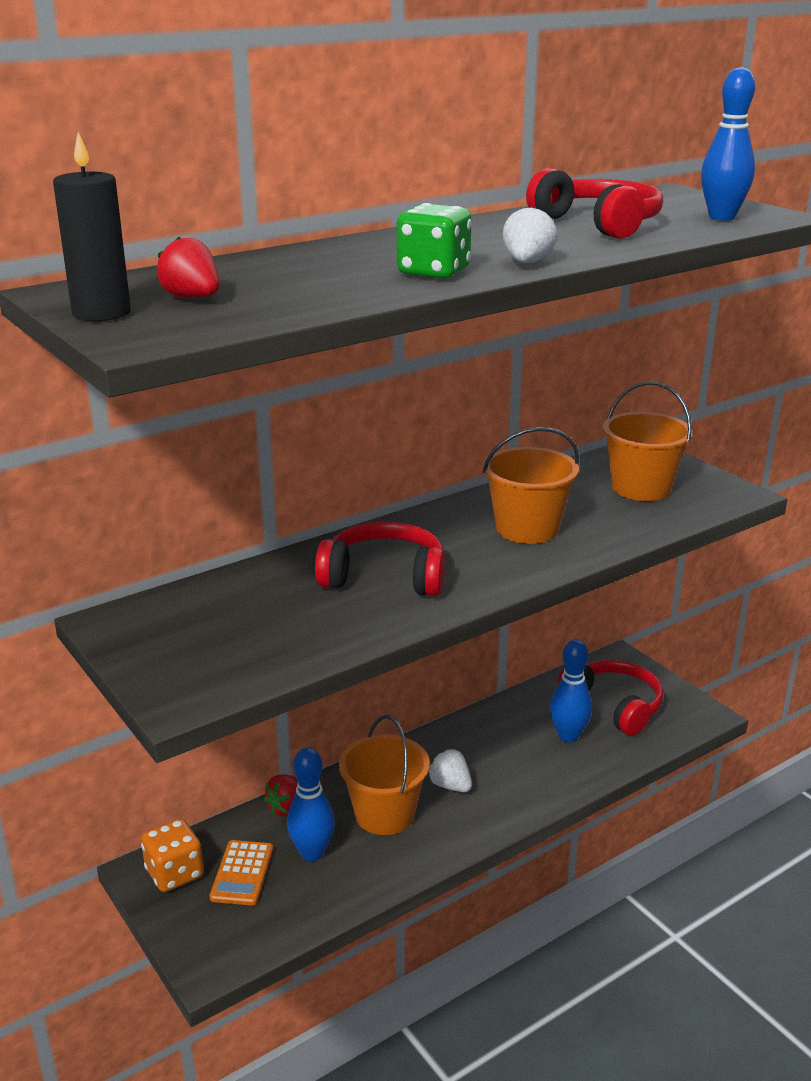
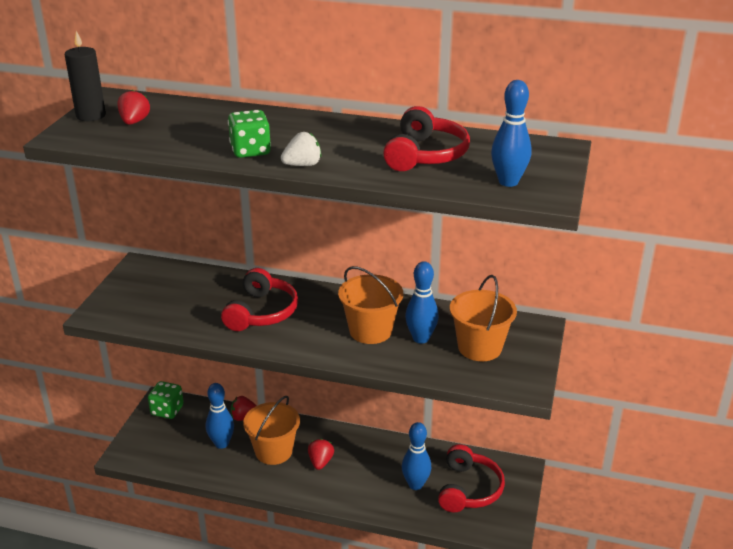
camera: 50 degrees right, 5 degrees up
(175, 873) = (167, 410): orange dice -> green dice
(242, 873) = (187, 430): orange calculator -> none
(384, 577) = (261, 312): red headphones -> red headphones turned 45 degrees clockwise
(450, 786) = (320, 462): white strawberry -> red strawberry
(582, 509) = (421, 338): none -> blue bowling pin

